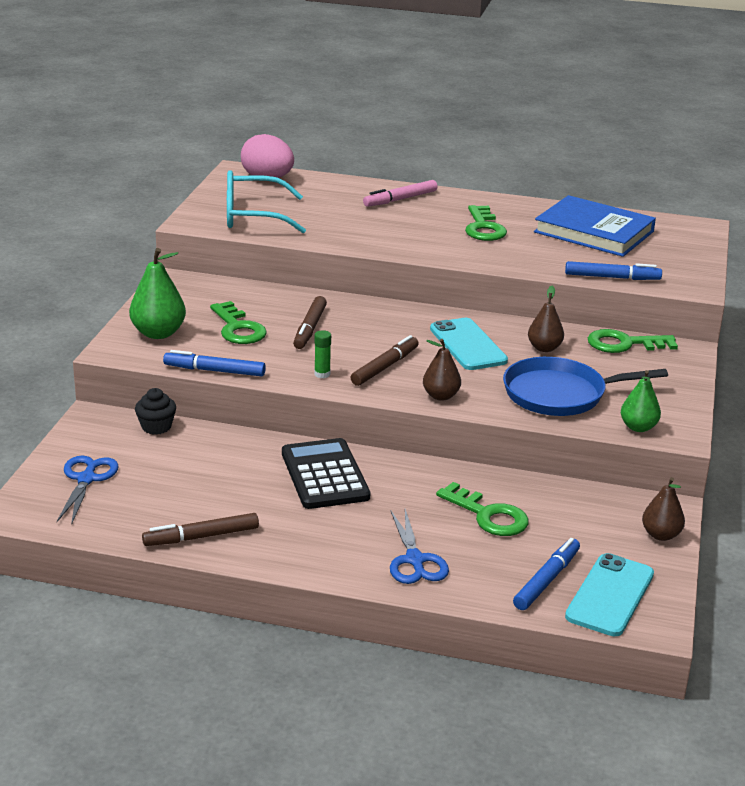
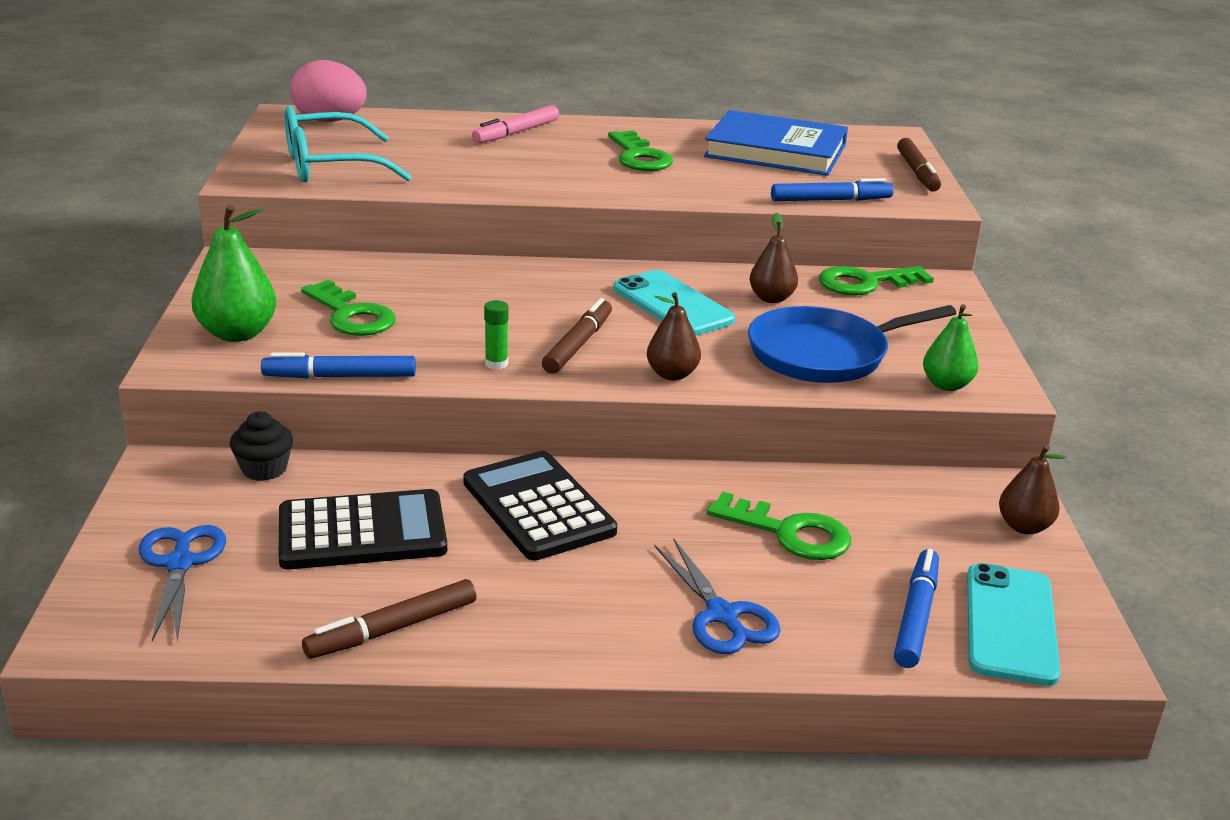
camera: 15 degrees left, 0 degrees up
(204, 475) = (362, 532): none -> black calculator
(310, 328) = (452, 305): brown marker -> brown marker (917, 172)

